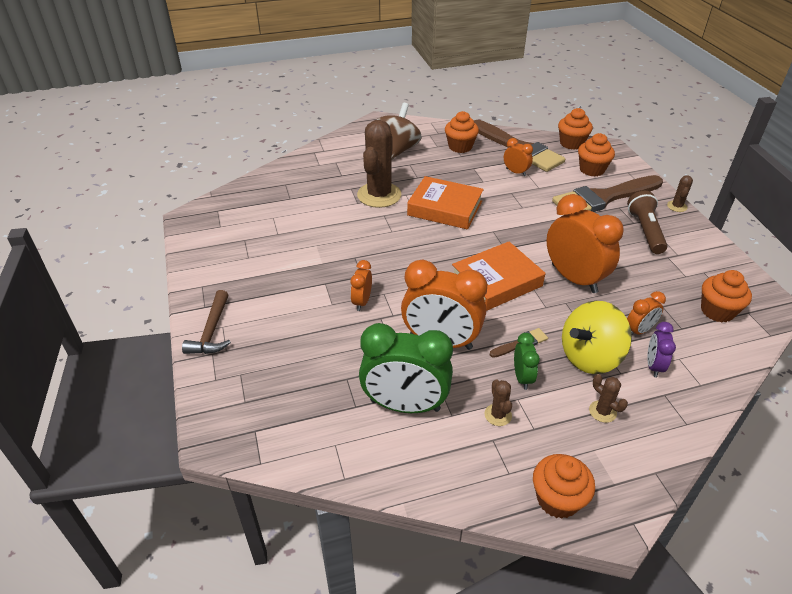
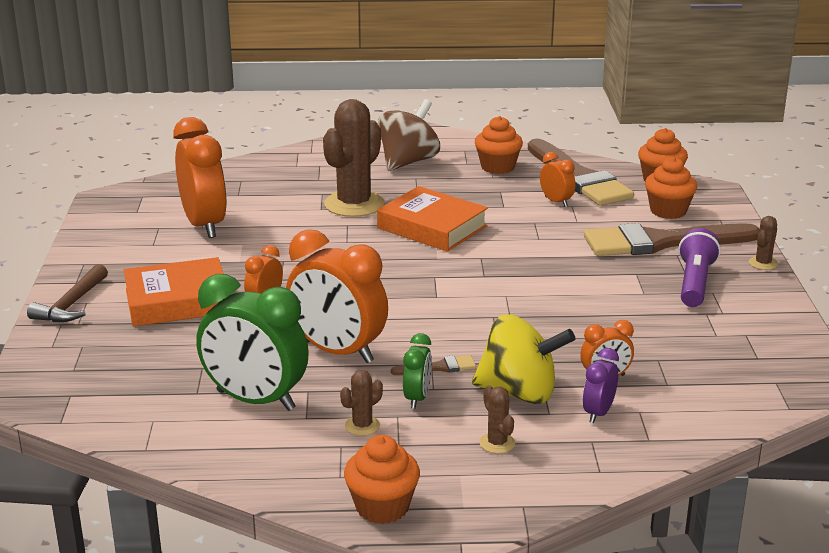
camera: 15 degrees right, 15 degrees down
(496, 281) = (449, 306): orange book -> orange book (177, 301)
(498, 415) = (362, 426): brown cactus -> brown cactus turned 45 degrees clockwise
(574, 278) = (555, 317): orange clock -> orange clock (204, 225)
(590, 357) = (519, 392): yellow spinning top -> yellow spinning top turned 150 degrees counterclockwise
(645, 231) = (694, 283): brown flashlight -> purple flashlight
(717, 311) = (731, 375): orange cupcake -> none

